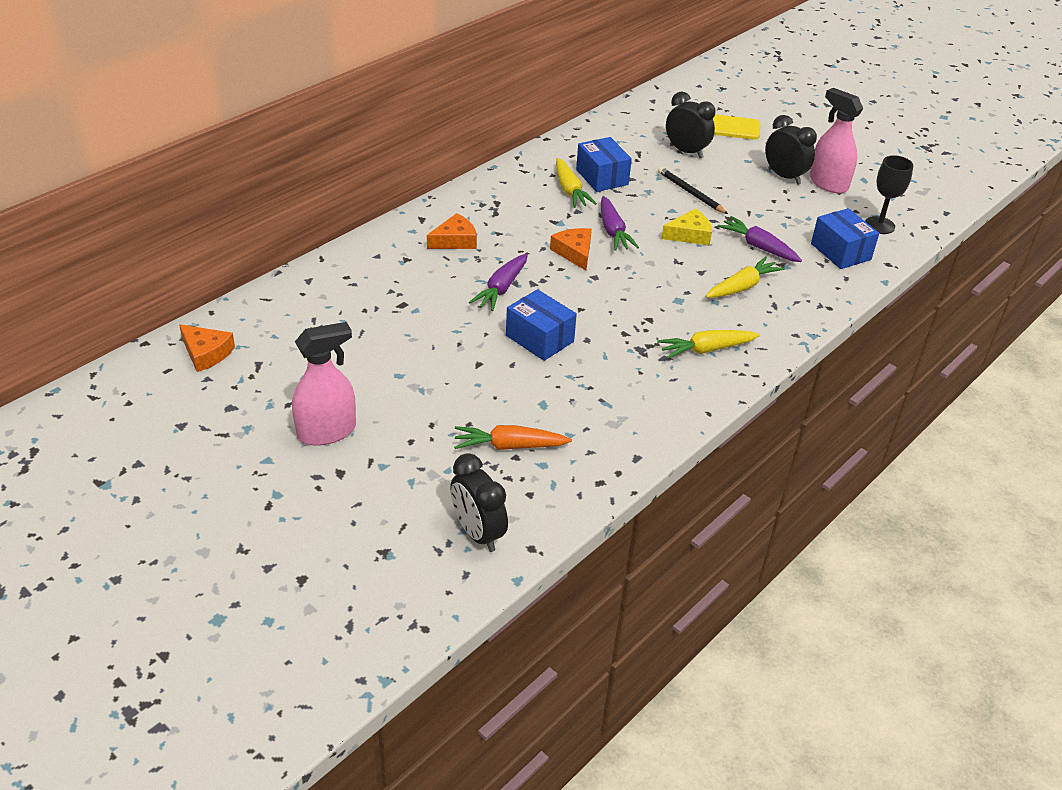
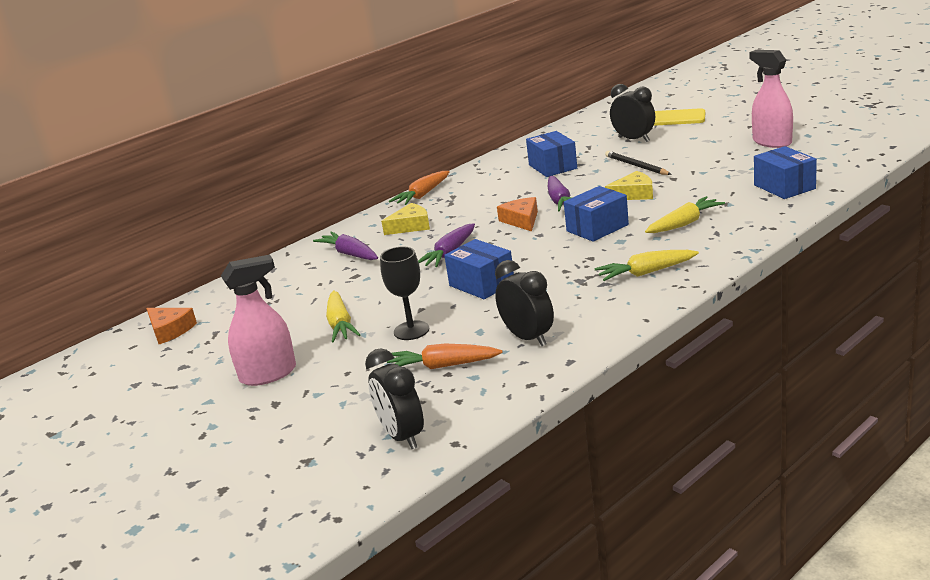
camera: 10 degrees right, 15 degrees down
(455, 240) = (411, 226): orange cheese -> yellow cheese
(463, 195) = (422, 195): none -> orange carrot
(570, 190) = (522, 179): yellow carrot -> yellow carrot (340, 324)
(654, 278) = (597, 228): none -> blue box
(758, 247) = (701, 194): purple carrot -> purple carrot (350, 254)
(784, 176) = (728, 143): black clock -> black clock (528, 338)
(879, 225) = (824, 164): black goblet -> black goblet (411, 330)

